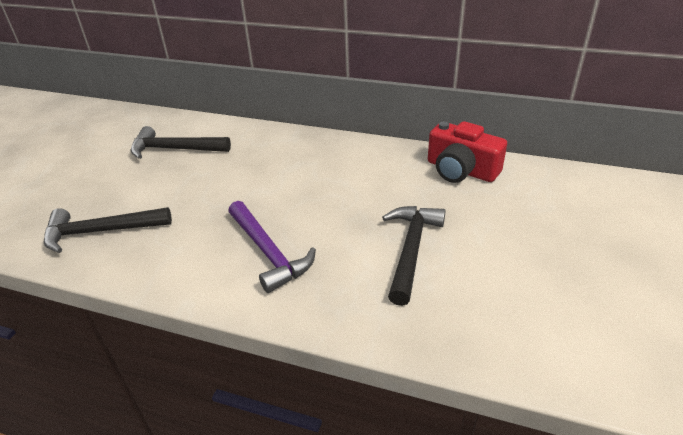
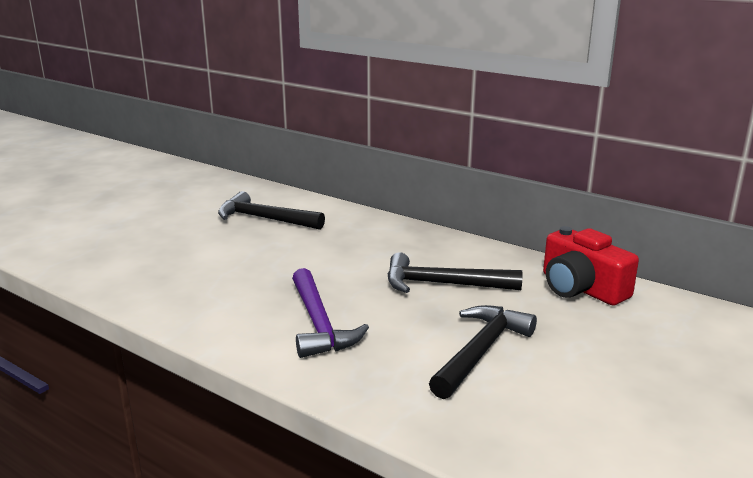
camera: 15 degrees right, 15 degrees down
(101, 232) = (159, 276): black hammer -> black hammer (443, 284)

